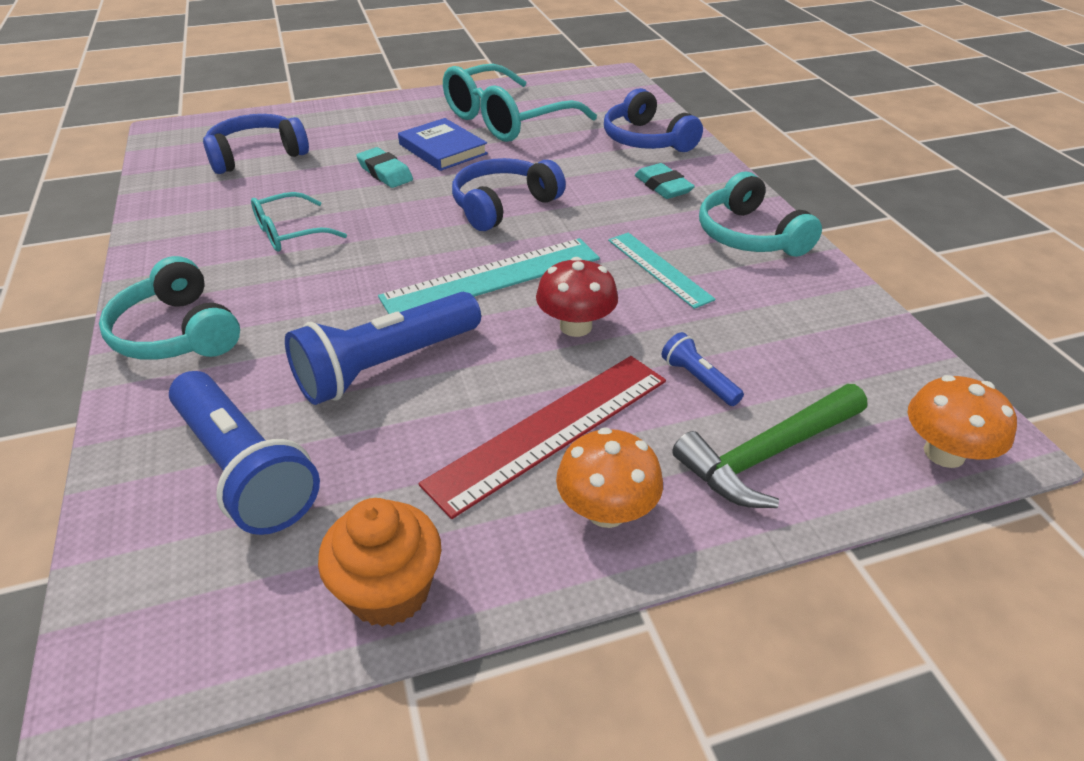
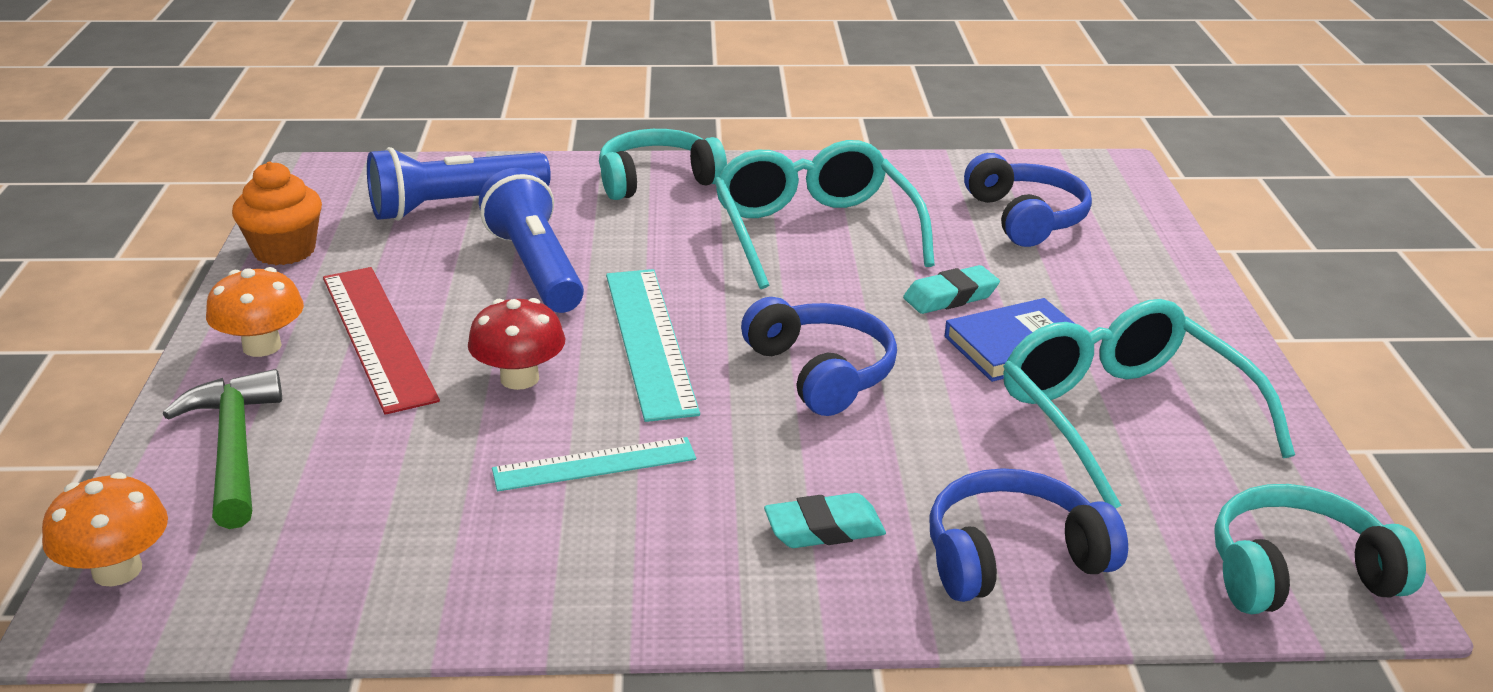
camera: 105 degrees right, 10 degrees down
(289, 233) = (814, 232): turquoise glasses -> turquoise glasses, size x1.90
(698, 380) = (369, 437): blue flashlight -> none
(749, 236) = (630, 575): turquoise headphones -> turquoise headphones (1298, 573)

